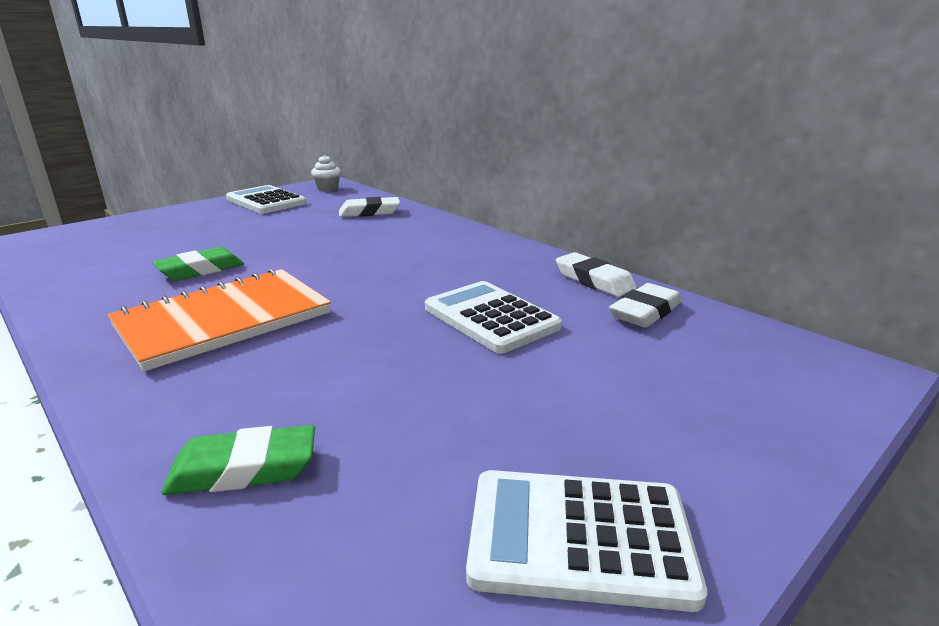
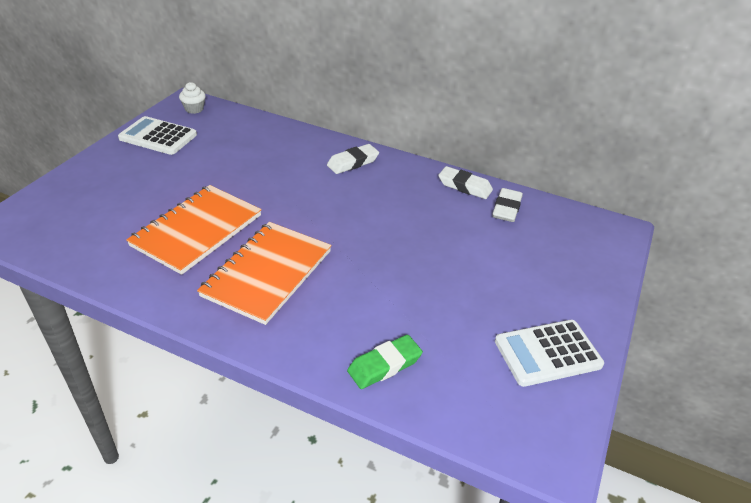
camera: 25 degrees left, 15 degrees up
(200, 270) = (197, 230): green eraser -> orange notebook
(369, 212) = (260, 138): white eraser -> white eraser (353, 162)
(490, 318) = (426, 233): white calculator -> none

